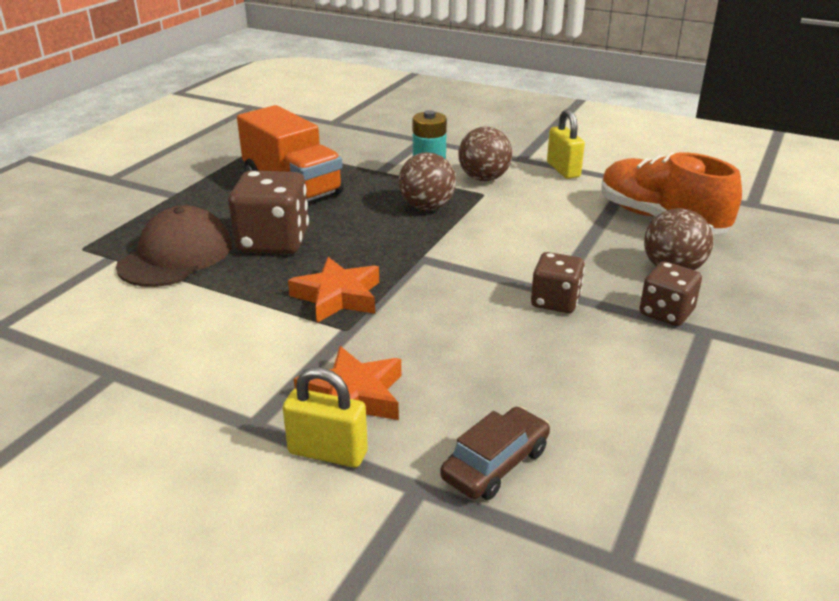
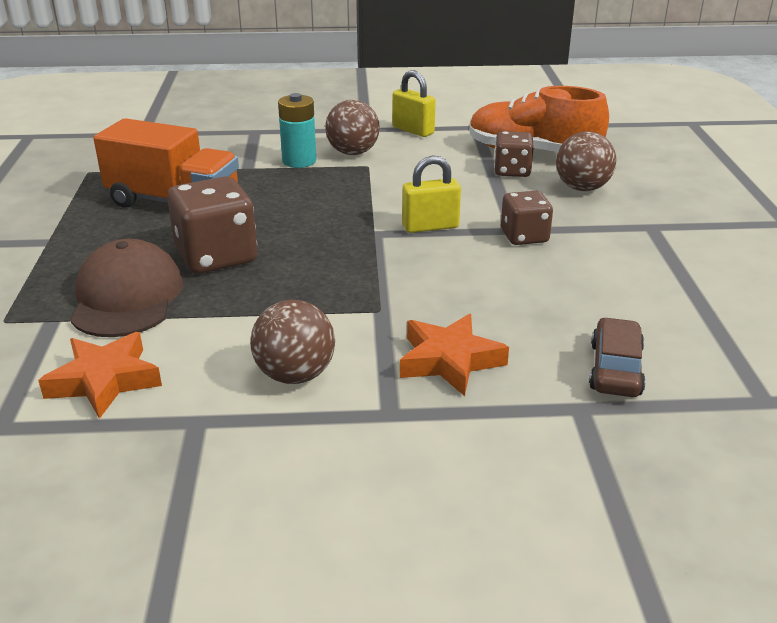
camera: 30 degrees left, 0 degrees up
(328, 452) = (480, 410): yellow padlock -> yellow padlock (430, 227)
(338, 296) = (338, 286): orange star -> orange star (104, 380)
(427, 207) = (330, 189): brown ball -> brown ball (295, 375)
(666, 313) = (612, 221): brown dice -> brown dice (512, 171)

